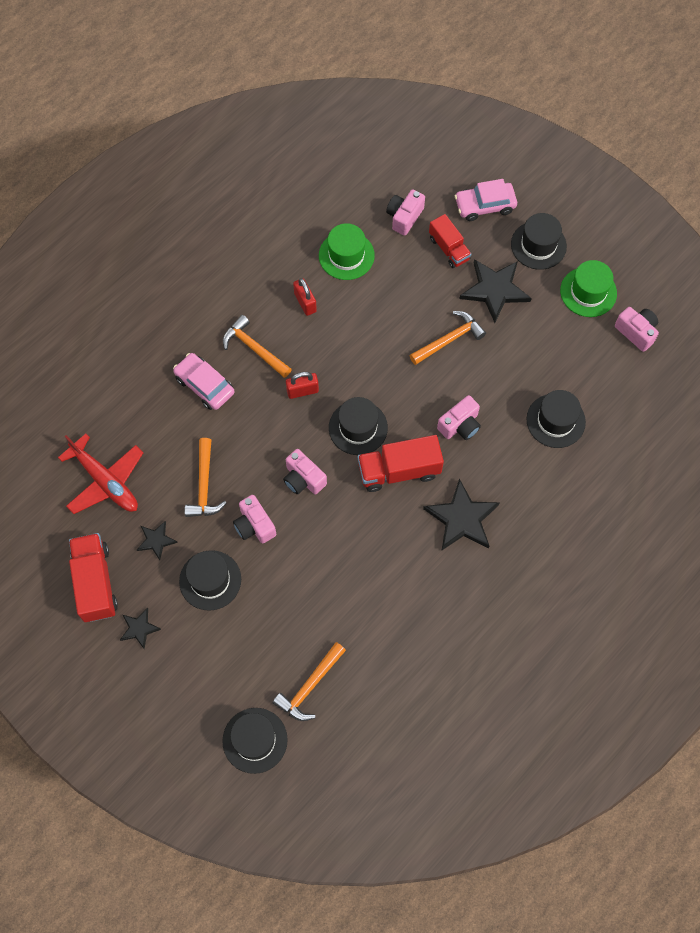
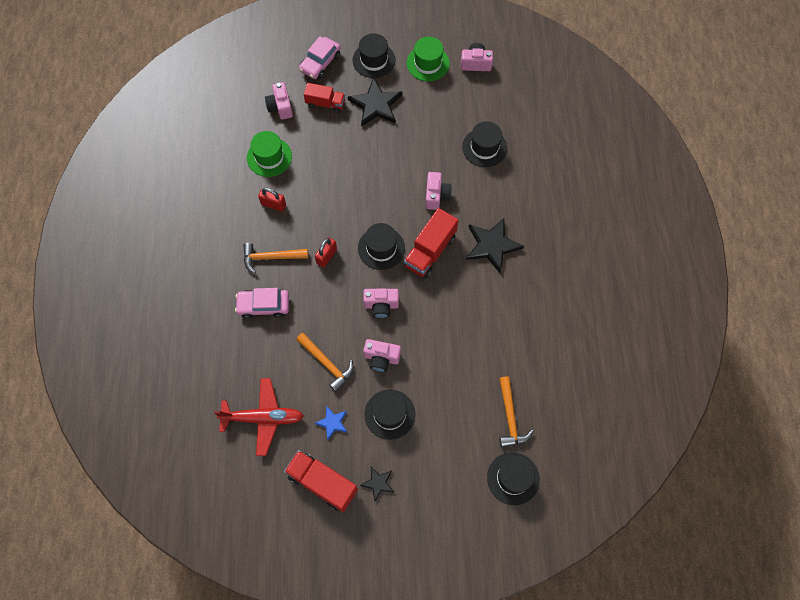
camera: 45 degrees left, 0 degrees up
(156, 540) = (332, 422): black star -> blue star
(449, 339) = (380, 153): orange hammer -> none

